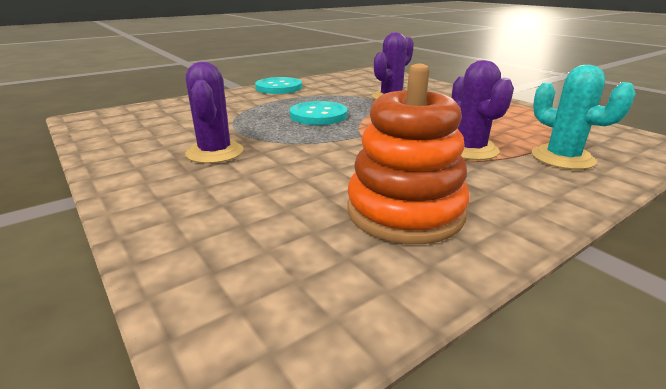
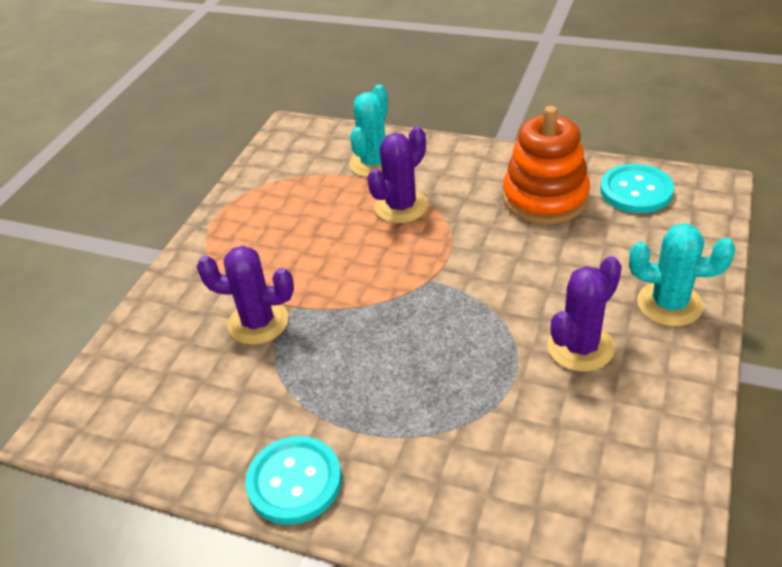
camera: 120 degrees left, 15 degrees up
(170, 199) = (669, 304): none -> turquoise cactus
(318, 115) = (397, 345): turquoise button -> turquoise button (636, 191)

